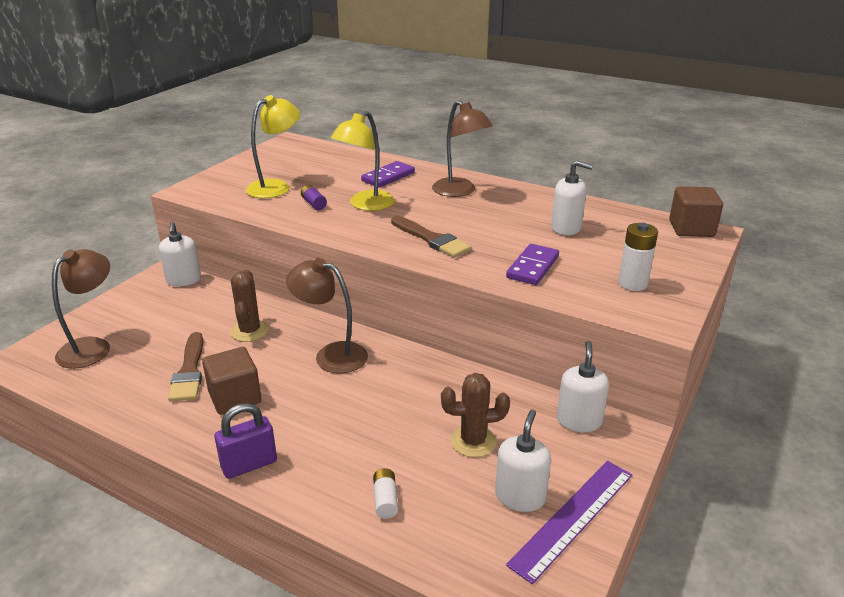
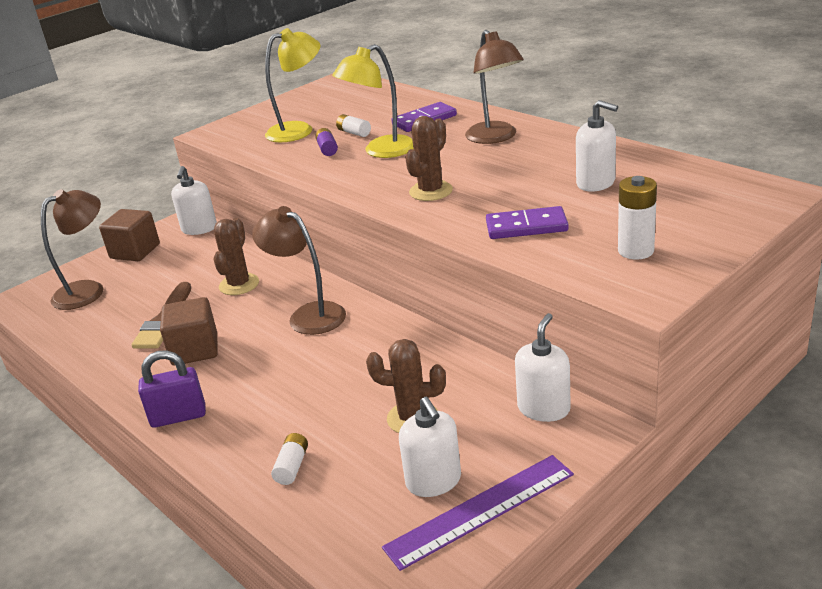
camera: 20 degrees right, 0 degrees up
(330, 189) = (354, 133): none -> white battery
(431, 239) = (431, 191): brown brush -> brown cactus
(520, 496) = (433, 481): white soap dispenser -> white soap dispenser turned 120 degrees clockwise
(532, 267) = (526, 226): purple domino -> purple domino turned 45 degrees clockwise
(691, 229) = (757, 188): brown cube -> brown cube (135, 251)

